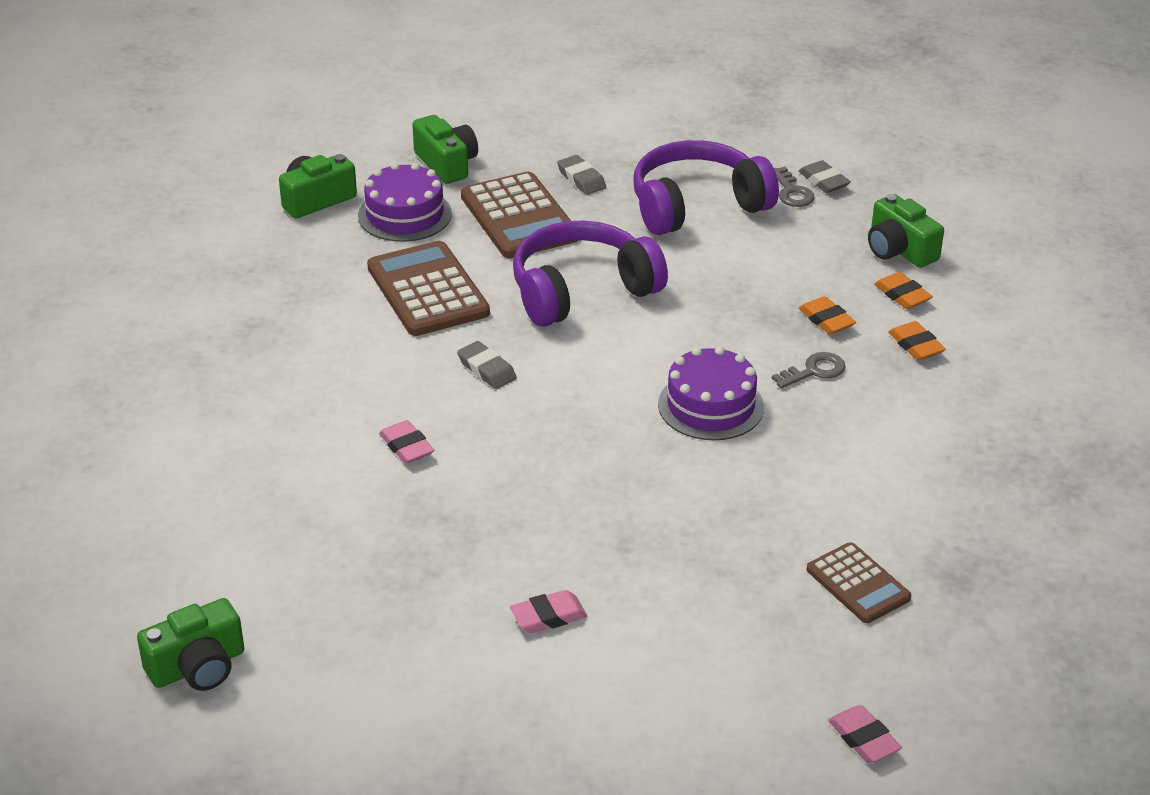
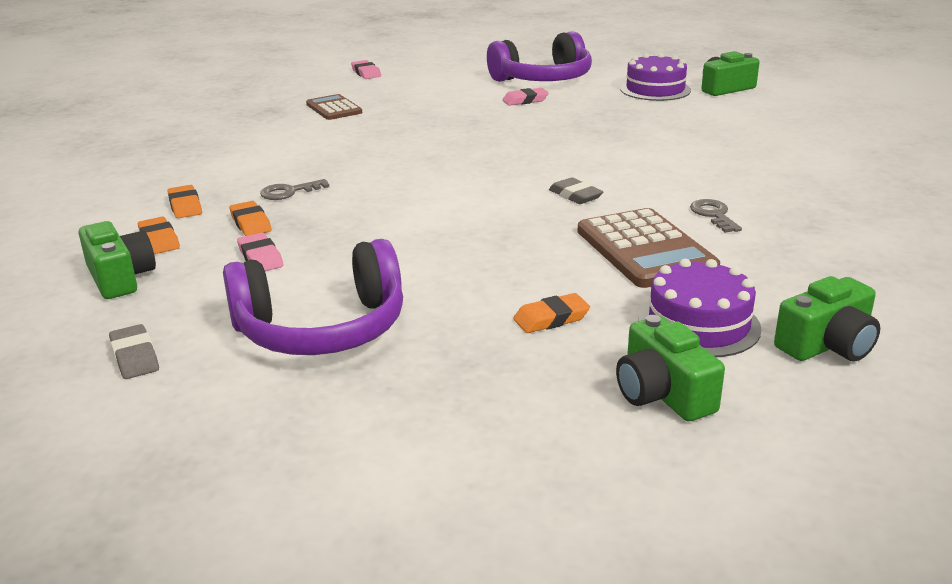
camera: 175 degrees left, 10 degrees down
(406, 446) = (632, 158): pink eraser -> pink eraser (260, 257)
(519, 217) = (551, 318): brown calculator -> orange eraser
(581, 179) = (465, 366): grey eraser -> none
(582, 291) = (482, 247): purple headphones -> purple headphones (543, 79)
(710, 406) = (388, 175): purple cake -> purple cake (655, 89)
(792, 192) = (189, 343): grey key -> grey key (714, 215)

